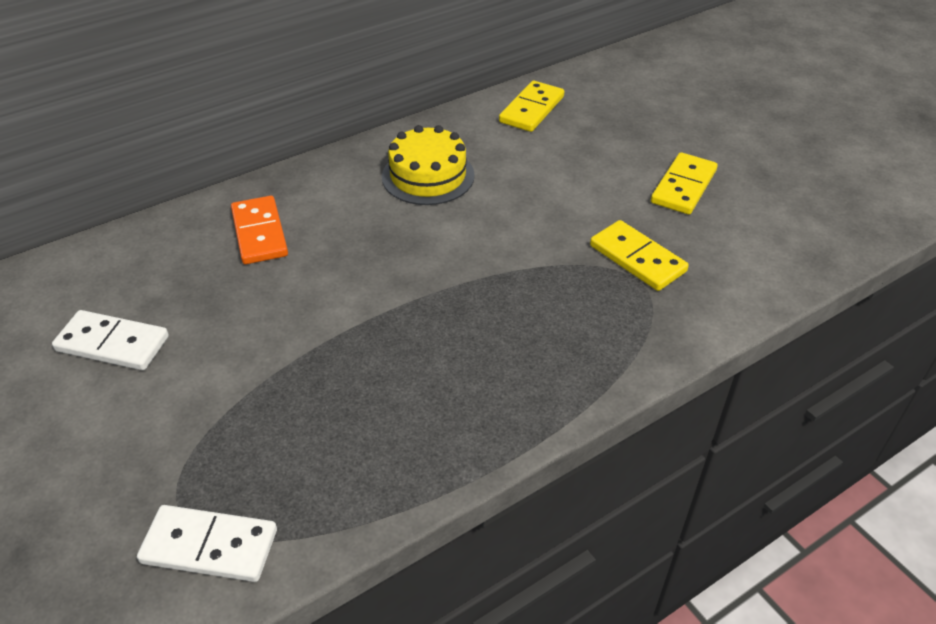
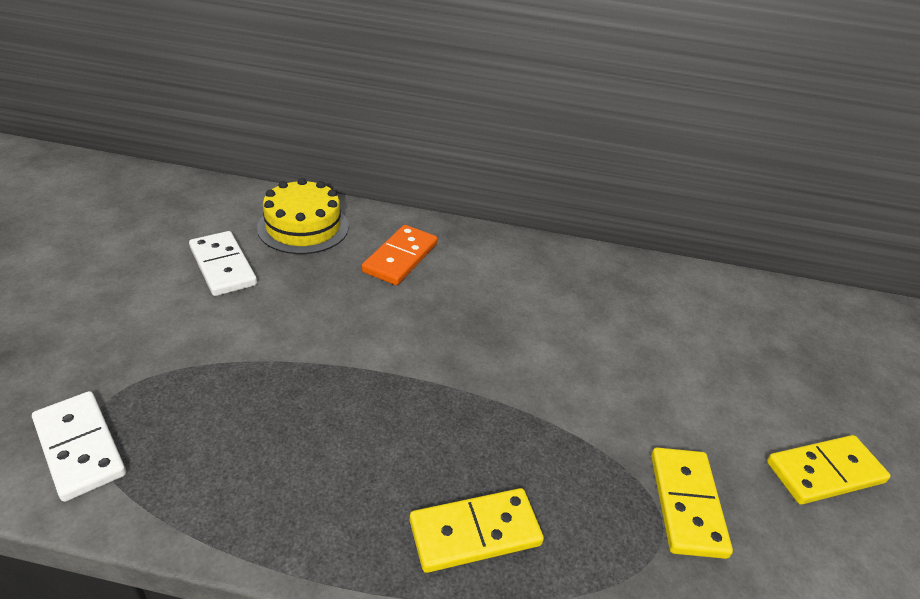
camera: 40 degrees right, 5 degrees down
(428, 176) = (575, 298): yellow cake -> yellow cake (303, 227)
(532, 109) = (737, 302): yellow domino -> yellow domino (475, 533)

